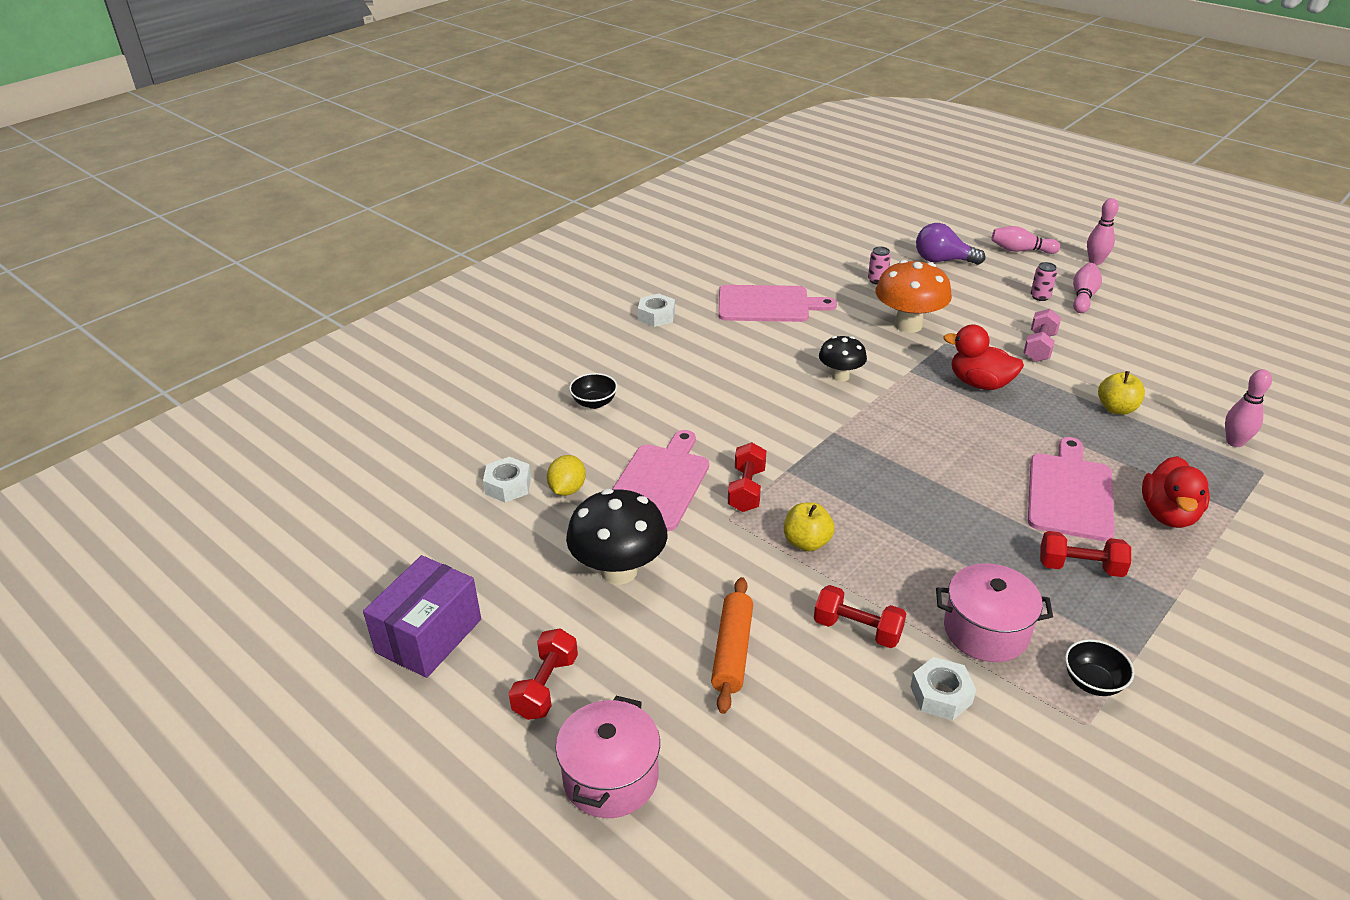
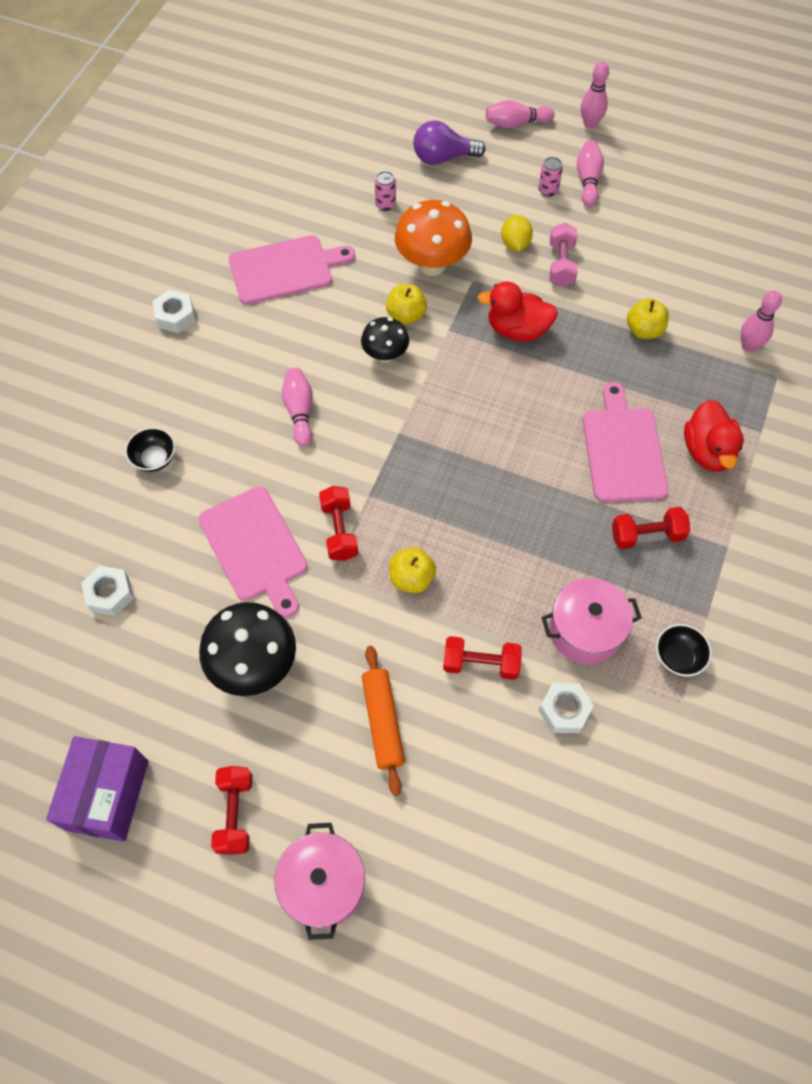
camera: 20 degrees left, 25 degrees up
(567, 489) = (170, 581): yellow lemon -> yellow lemon (515, 244)
(659, 484) = (255, 547): pink cutting board -> pink cutting board turned 150 degrees clockwise
(742, 398) = (299, 412): none -> pink bowling pin
(871, 353) = (406, 315): none -> yellow apple

